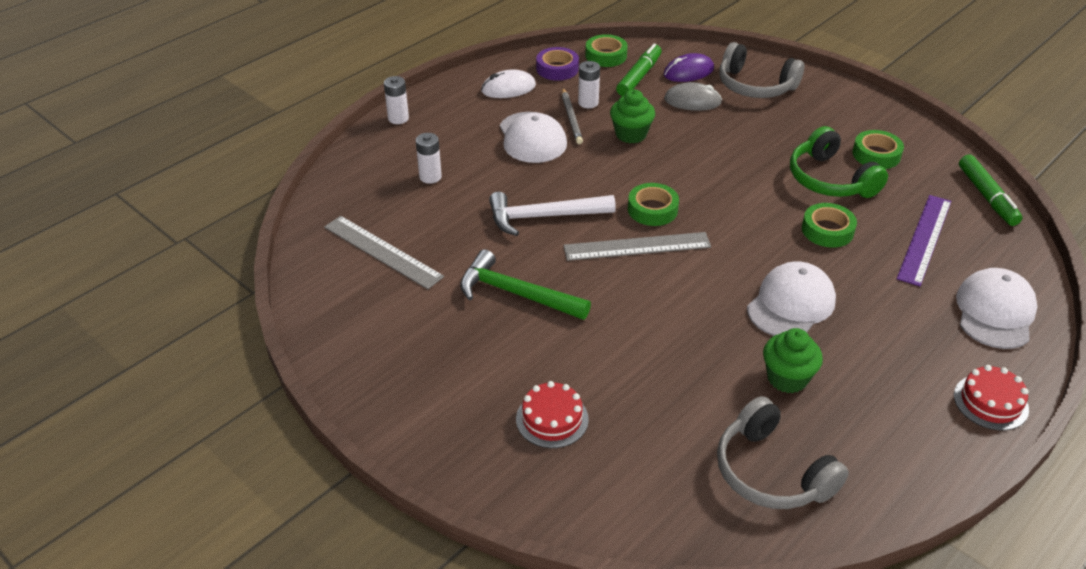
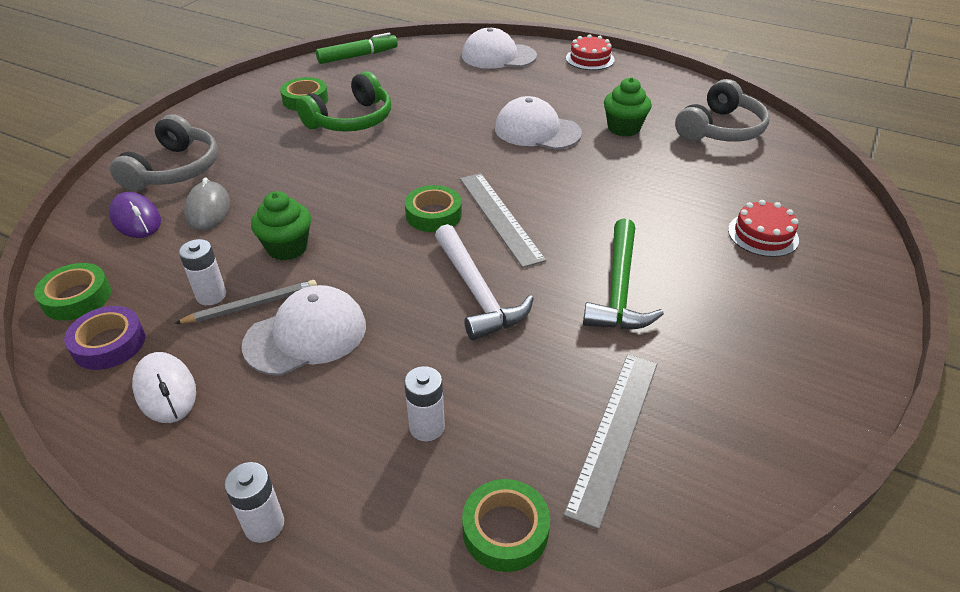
camera: 105 degrees left, 0 degrees up
(639, 76) = (143, 258): green marker -> none
(827, 230) = (429, 119): green tape -> green tape (505, 530)
(924, 239) = (423, 79): purple ruler -> none

